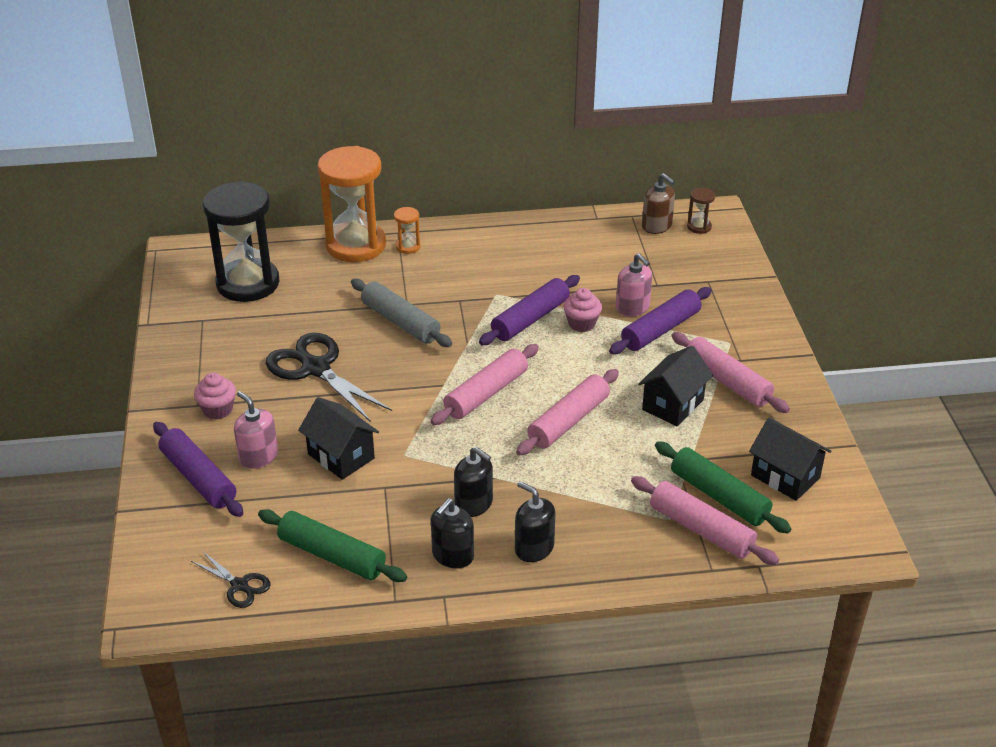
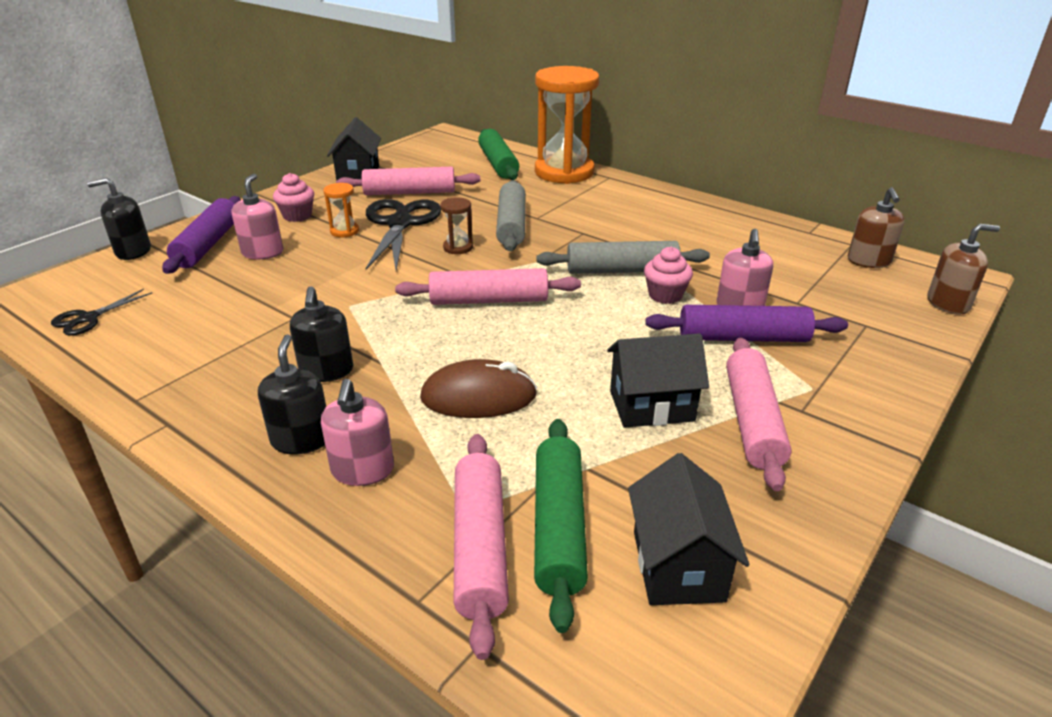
camera: 45 degrees right, 5 degrees down
(239, 585) = (88, 318): black scissors -> black scissors turned 45 degrees clockwise
(248, 283) = (452, 163): black hourglass -> none
(332, 555) = (170, 338): green rolling pin -> green rolling pin (498, 164)
(341, 456) = (308, 281): black house -> black house (358, 174)
(408, 247) = (602, 187): orange hourglass -> orange hourglass (344, 231)
(452, 555) = (236, 397): black soap dispenser -> black soap dispenser (133, 251)
(530, 319) = (622, 270): purple rolling pin -> grey rolling pin
(568, 421) = (521, 359): pink rolling pin -> pink rolling pin (409, 192)
(583, 459) = (478, 397): none -> brown mouse
(592, 538) = (362, 470): none -> pink soap dispenser
(699, 227) = (921, 280): brown hourglass -> brown hourglass (458, 247)
(729, 239) = (948, 303): none -> brown soap dispenser

